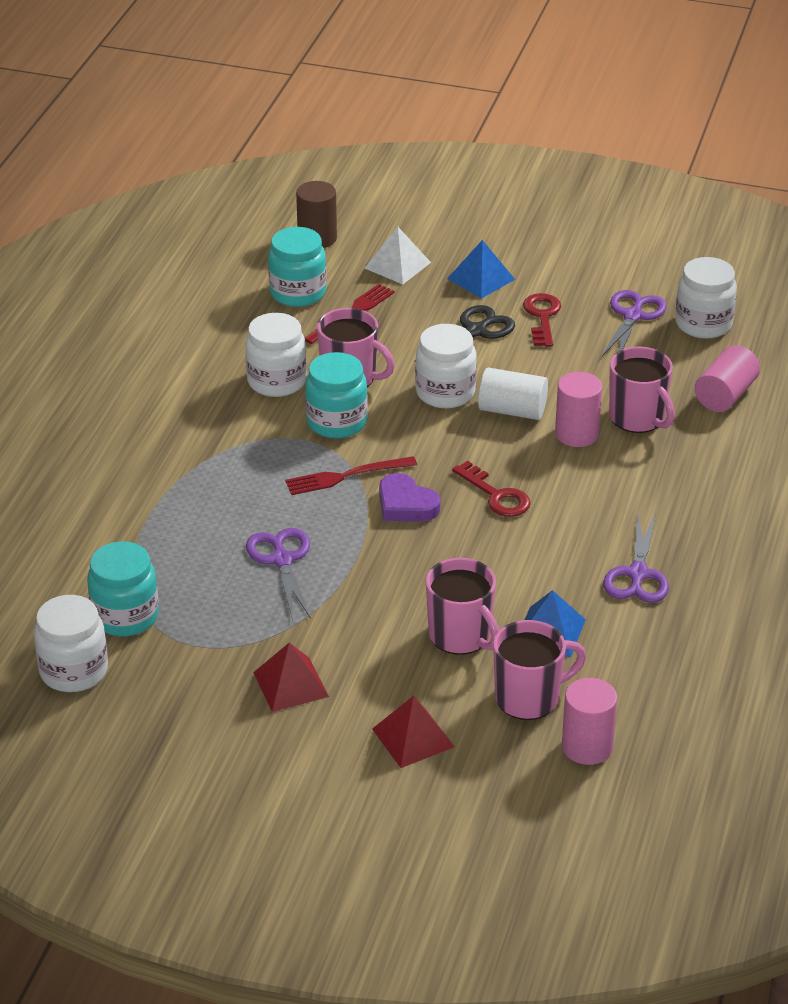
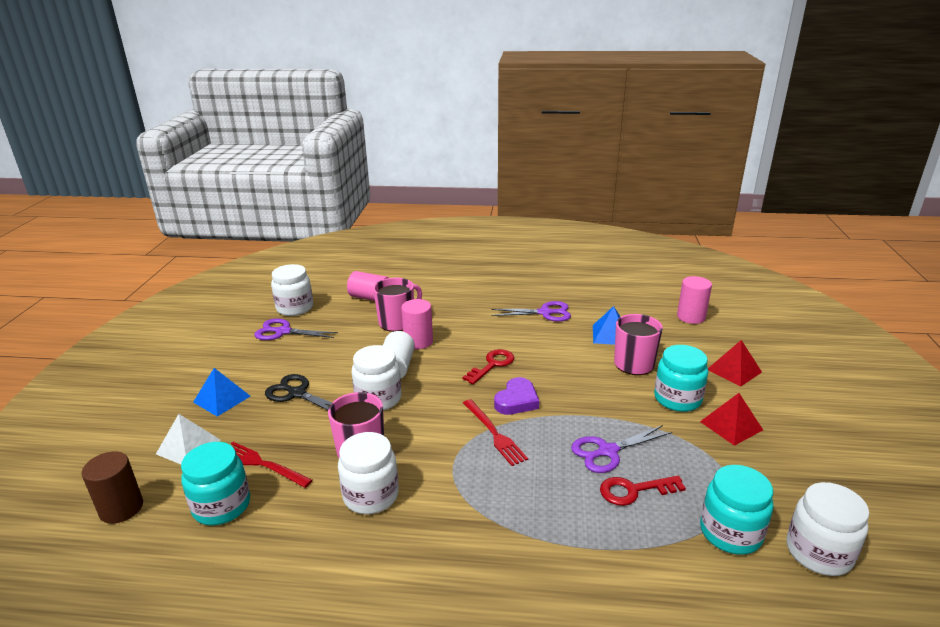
camera: 100 degrees left, 10 degrees down
(336, 422) = (425, 449): turquoise jar -> turquoise jar (677, 399)
(529, 697) = (669, 336): pink mug -> none
(542, 317) = (280, 366): red key -> red key (634, 490)

